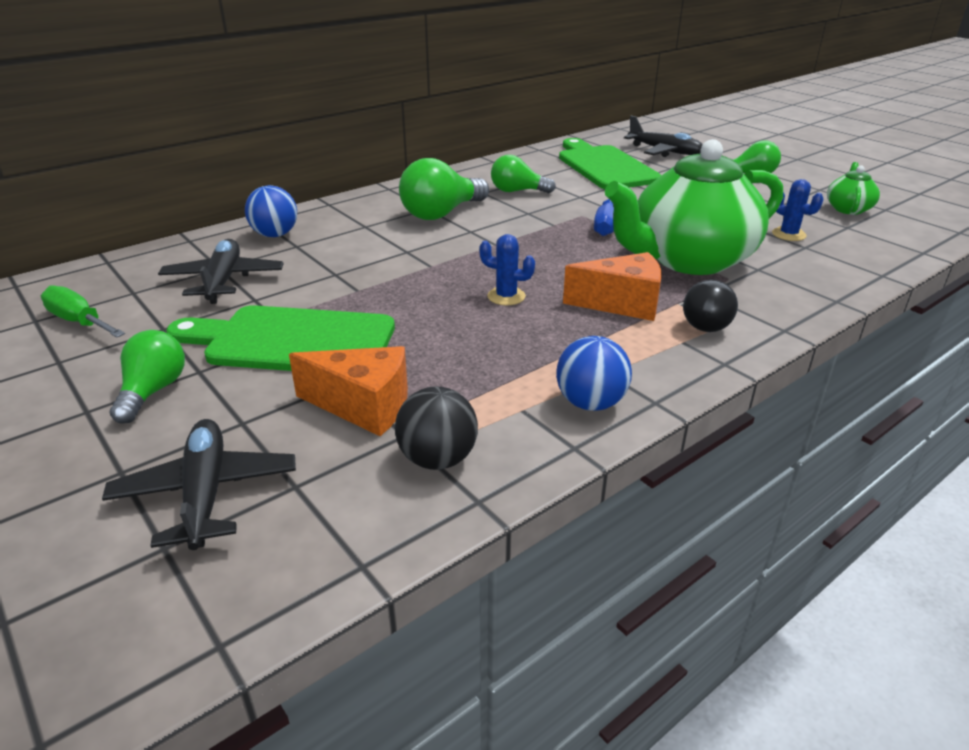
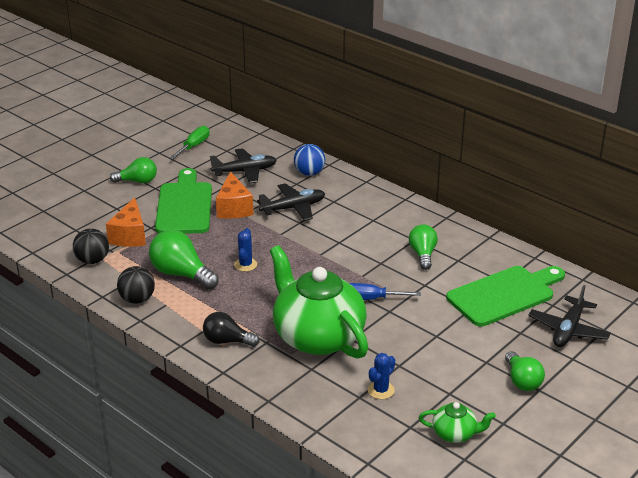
camera: 80 degrees right, 0 degrees up
(206, 493) = (71, 211): black plane -> black plane (293, 208)
(441, 213) = (365, 227): green light bulb -> green light bulb (181, 274)
(590, 403) = (137, 299): blue ball -> black ball
(622, 304) = (244, 308): orange cheese -> orange cheese (234, 208)

